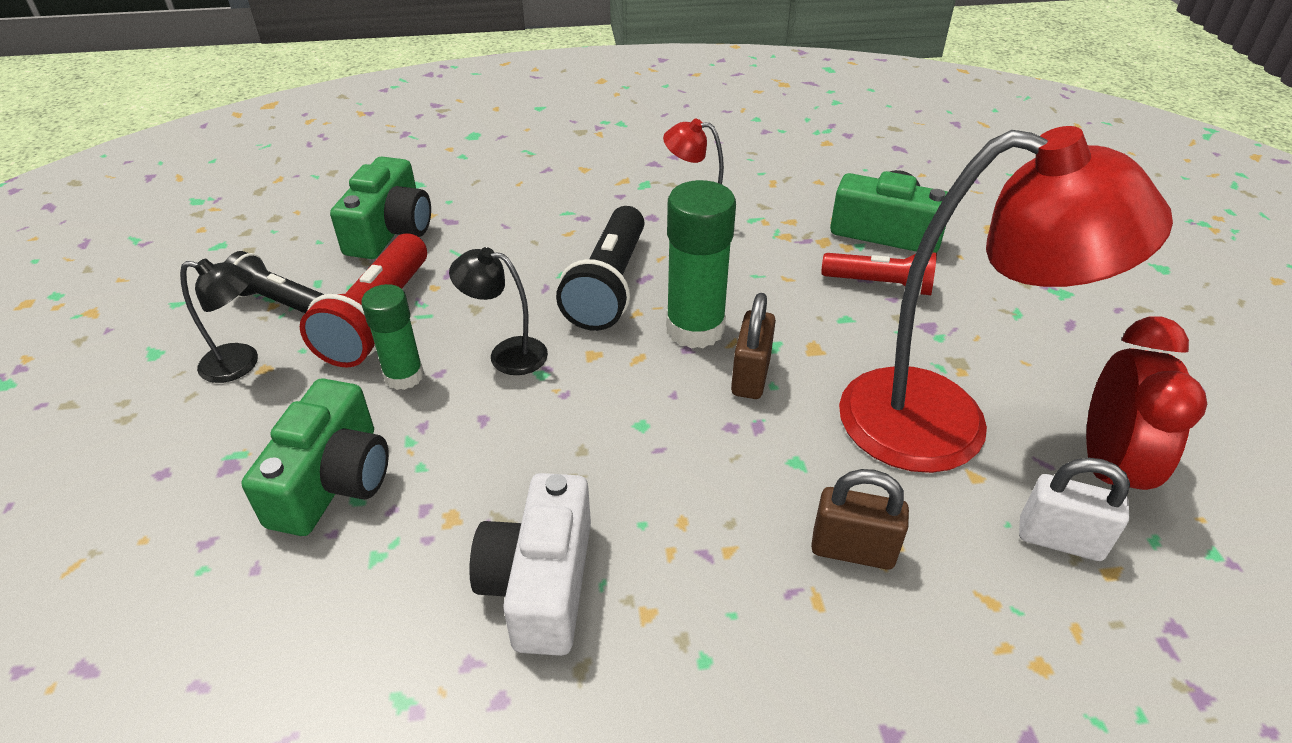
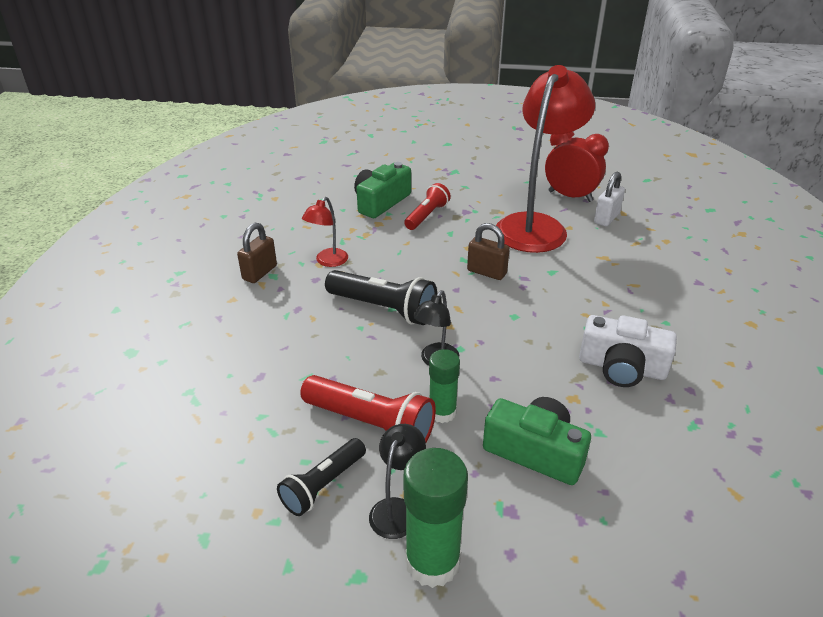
camera: 75 degrees left, 5 degrees down
(390, 230) = (253, 412): green camera -> none
(695, 329) = (440, 283): green glue stick -> green glue stick (432, 562)
(852, 550) = (608, 269): brown padlock -> brown padlock (260, 273)

